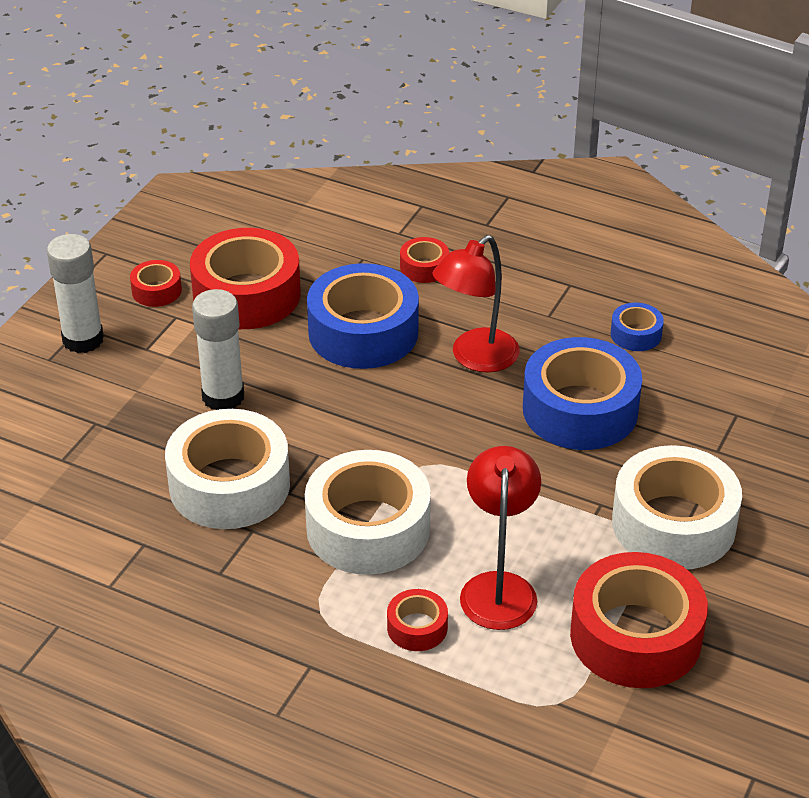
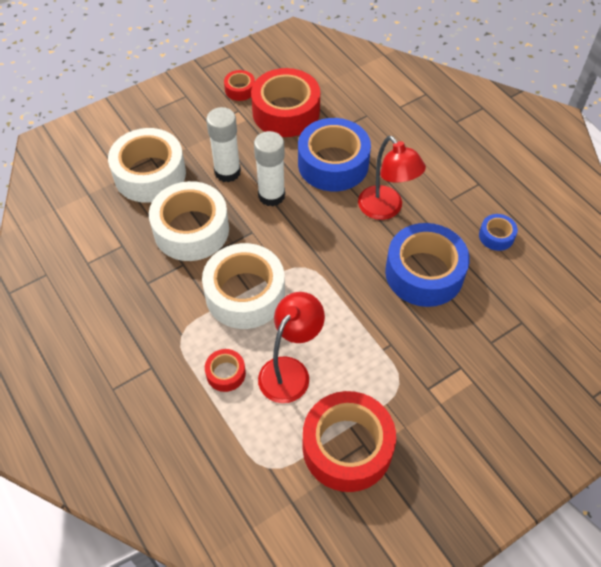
camera: 30 degrees right, 15 degrees up
(83, 340) = (181, 104): white glue stick -> white glue stick (271, 195)
(424, 267) = (398, 135): red tape -> none
(475, 358) = (385, 209): red lamp -> red lamp turned 105 degrees counterclockwise
(673, 524) = (426, 380): white tape -> white tape (150, 174)

